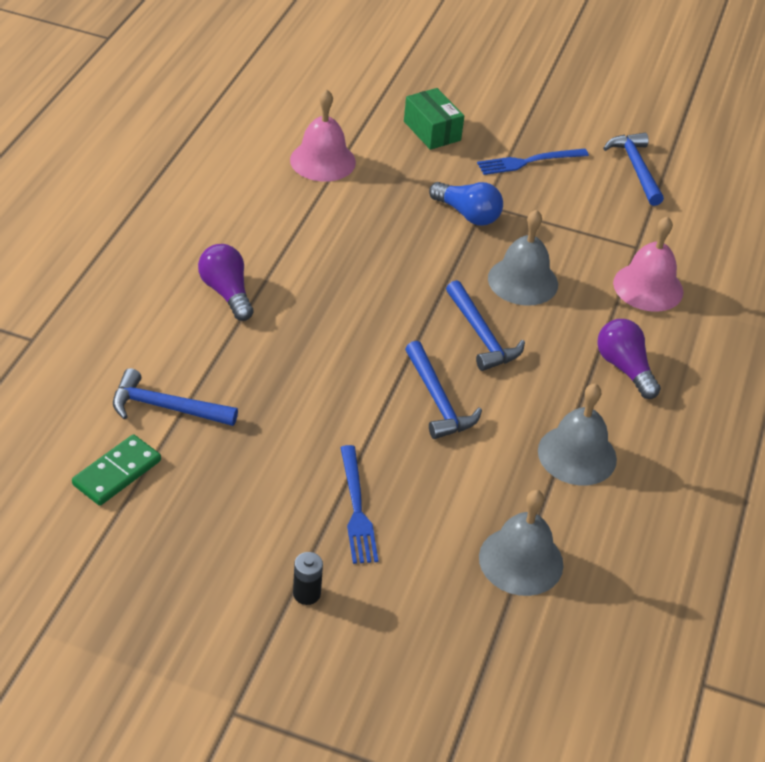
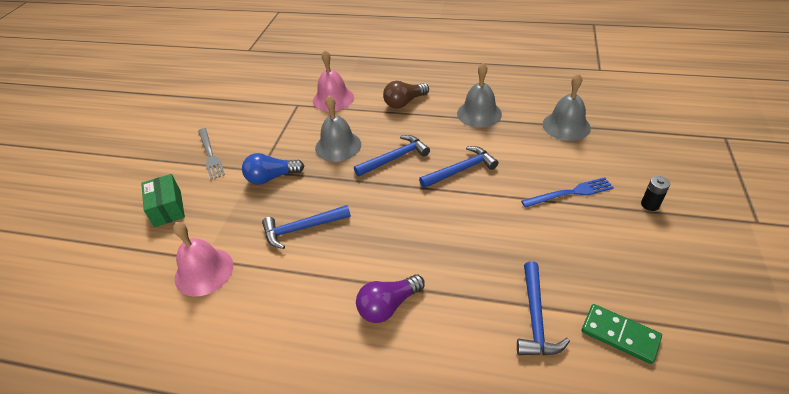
camera: 90 degrees left, 0 degrees up
(432, 131) = (167, 208): green box -> green box turned 75 degrees counterclockwise
(467, 214) = (271, 177): blue light bulb -> blue light bulb turned 135 degrees counterclockwise
(529, 162) = (210, 155): blue fork -> grey fork
(624, 368) = (404, 102): purple light bulb -> brown light bulb
(636, 168) = (219, 109): blue hammer -> blue hammer (302, 228)

